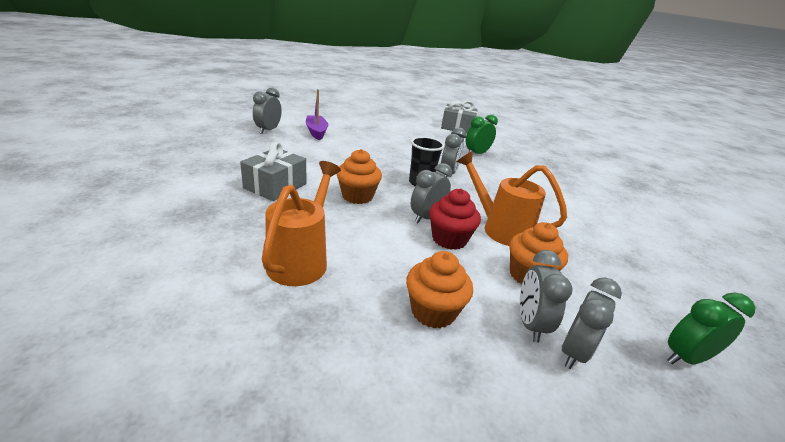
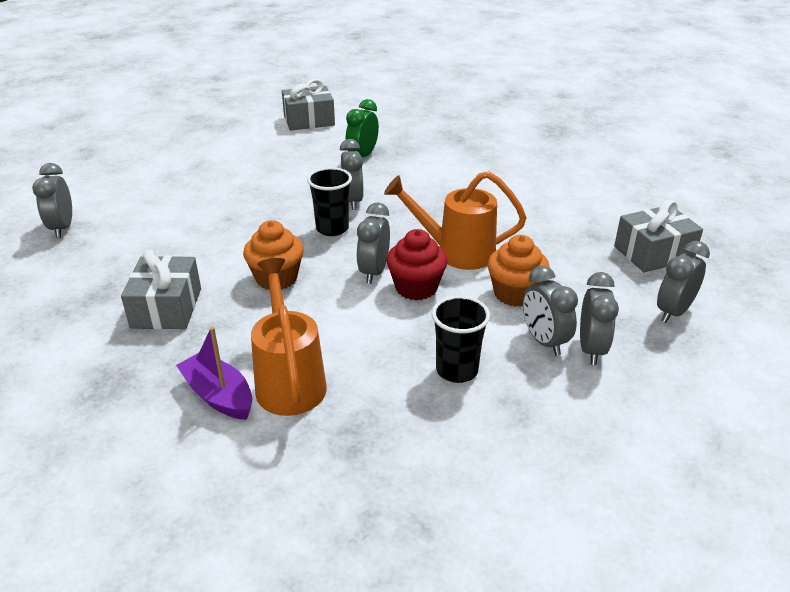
camera: 25 degrees left, 5 degrees up
(316, 132) = (133, 203): purple boat -> purple boat (219, 395)
(433, 311) = (457, 370): orange cupcake -> black cup
(685, 358) = (673, 312): green clock -> grey clock
(686, 297) = (653, 253): none -> grey gift

